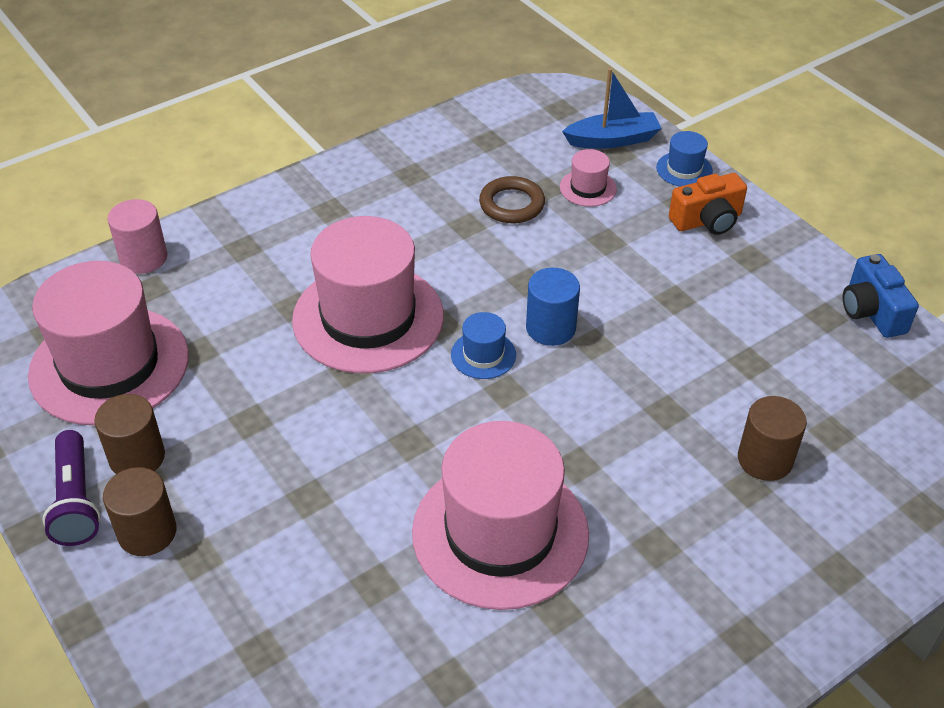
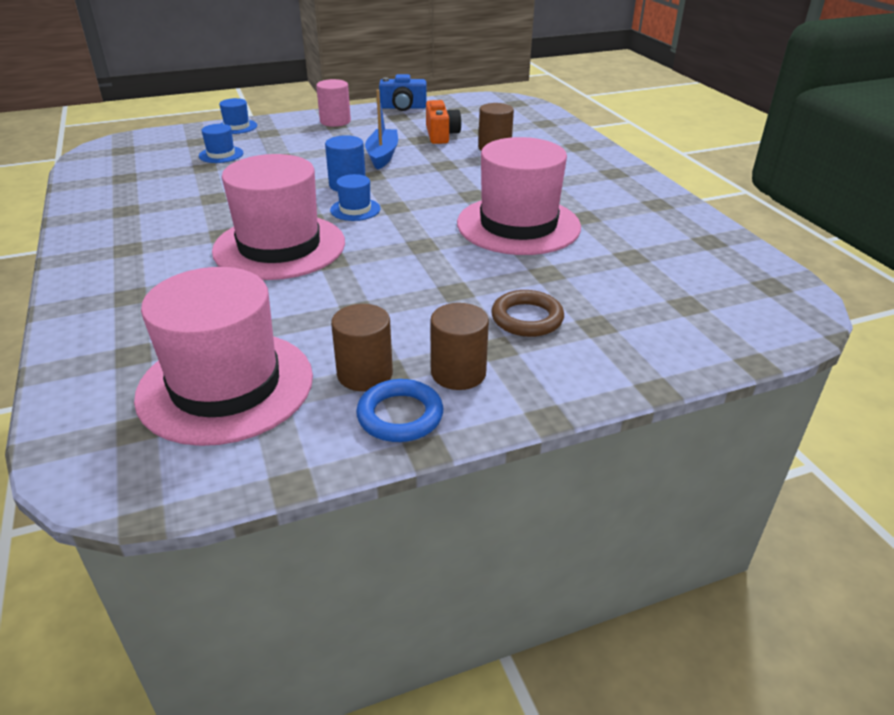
camera: 75 degrees left, 10 degrees down
(76, 500) = (400, 416): purple flashlight -> blue ring
(143, 258) = (80, 355): pink cylinder -> pink cylinder (335, 121)
(511, 204) = (208, 180): brown ring -> brown ring (527, 318)
(588, 188) = (221, 154): pink hat -> blue hat
(612, 140) = (180, 140): blue boat -> blue boat (382, 156)
(707, 220) = (291, 129): orange camera -> orange camera (441, 135)

